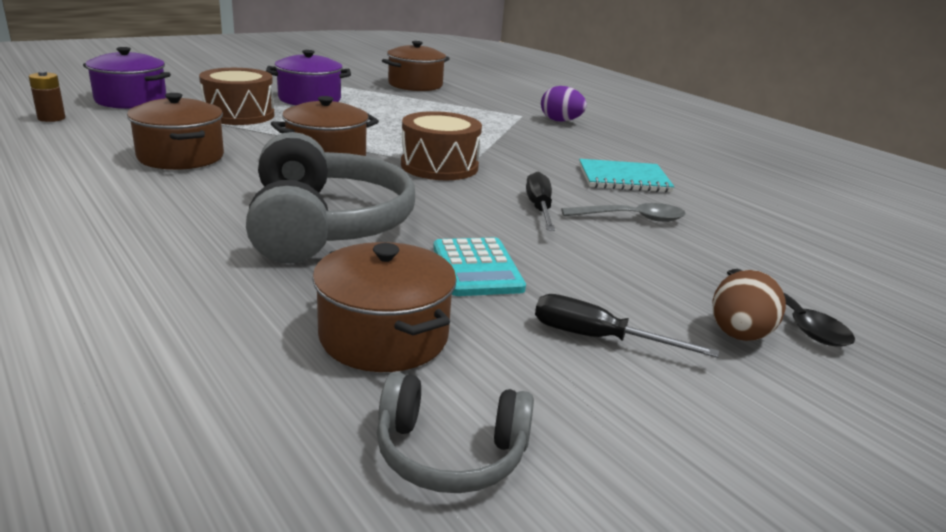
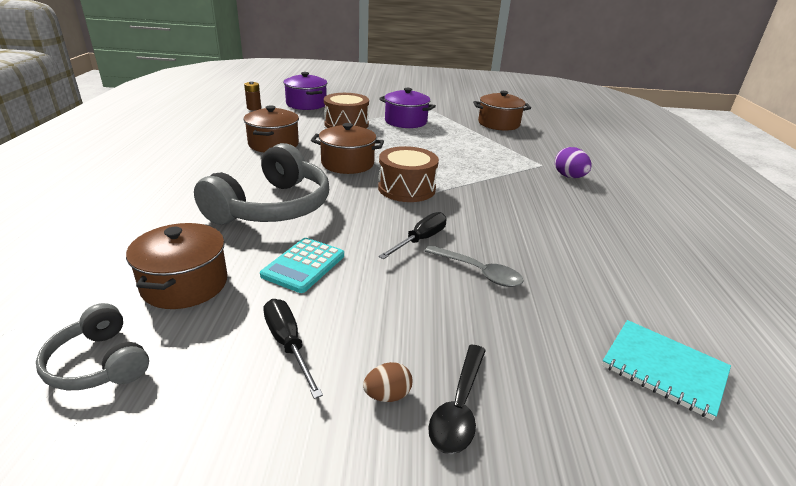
camera: 40 degrees right, 5 degrees up
(623, 179) = (534, 239): turquoise notebook -> turquoise notebook (664, 369)
(739, 335) = (387, 395): brown egg -> brown egg, size x0.64

